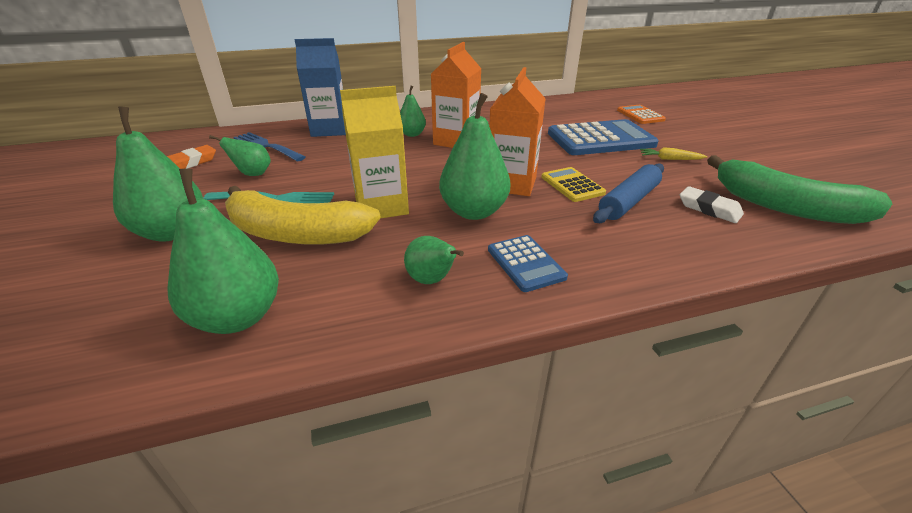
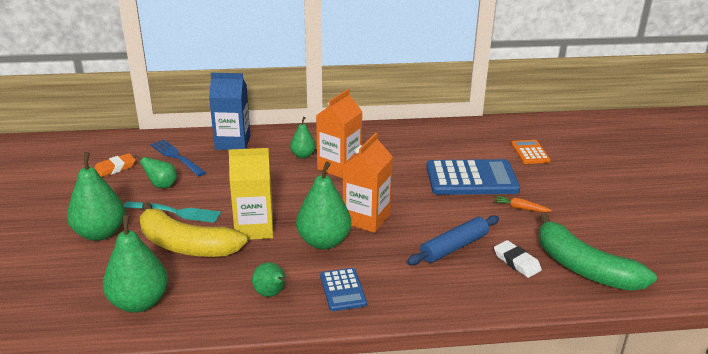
camera: 10 degrees right, 5 degrees down
(572, 185) = (416, 226): yellow calculator -> none
(670, 159) = (520, 208): yellow carrot -> orange carrot

